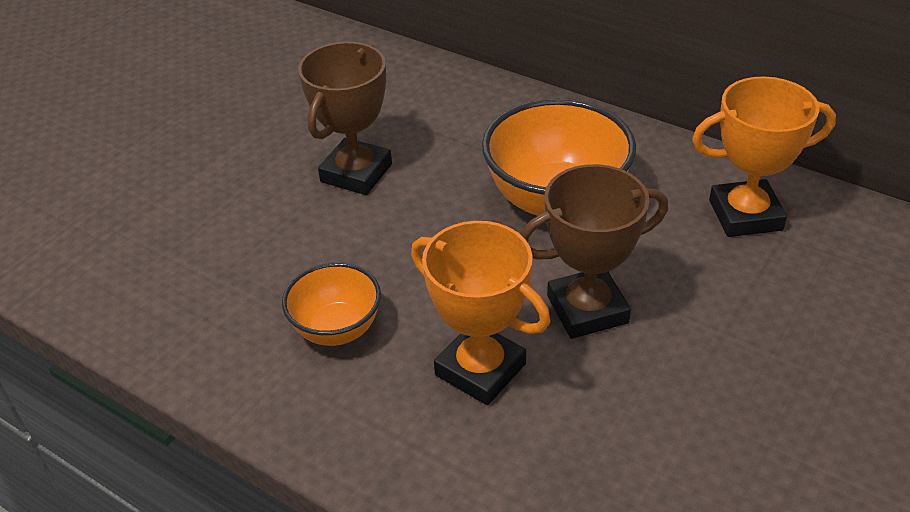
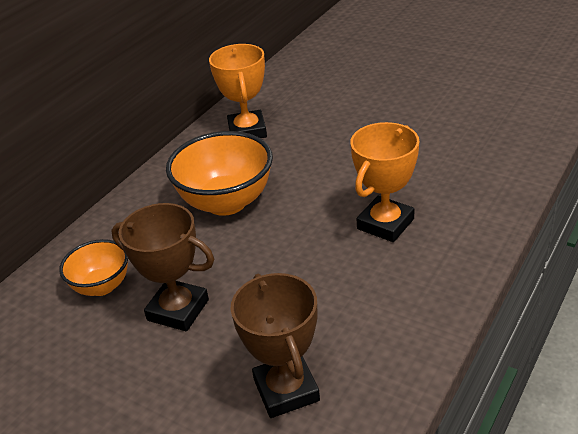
camera: 90 degrees left, 5 degrees down
(337, 329) = (358, 294): orange bowl -> orange bowl (102, 286)
(587, 309) = (330, 185): brown trophy -> brown trophy (286, 390)

